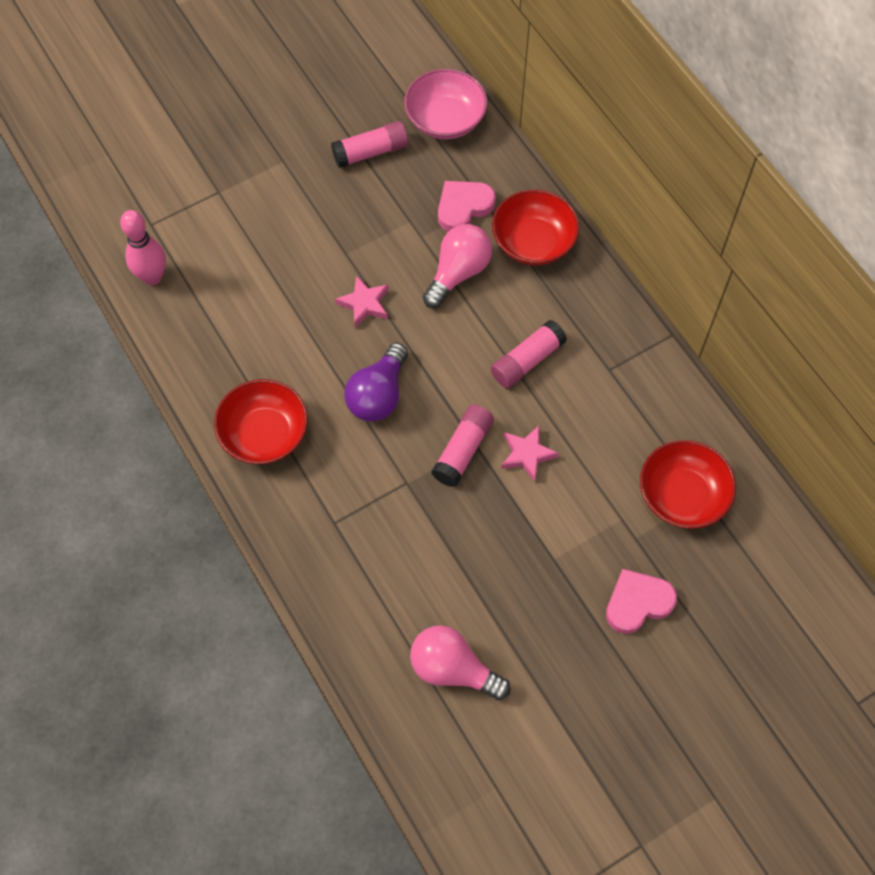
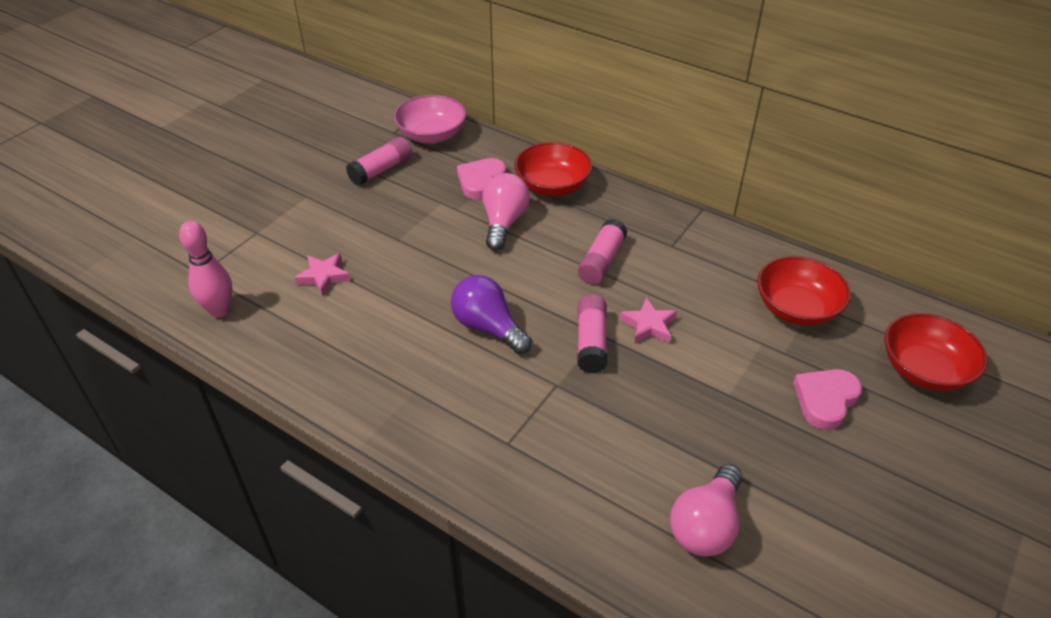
camera: 25 degrees left, 20 degrees down
(264, 434) = (396, 395): red bowl -> red bowl (924, 370)
(364, 304) = (435, 267): pink star -> pink star (324, 276)
(378, 395) = (488, 327): purple light bulb -> purple light bulb turned 135 degrees clockwise
(453, 669) = (706, 525): pink light bulb -> pink light bulb turned 60 degrees counterclockwise

